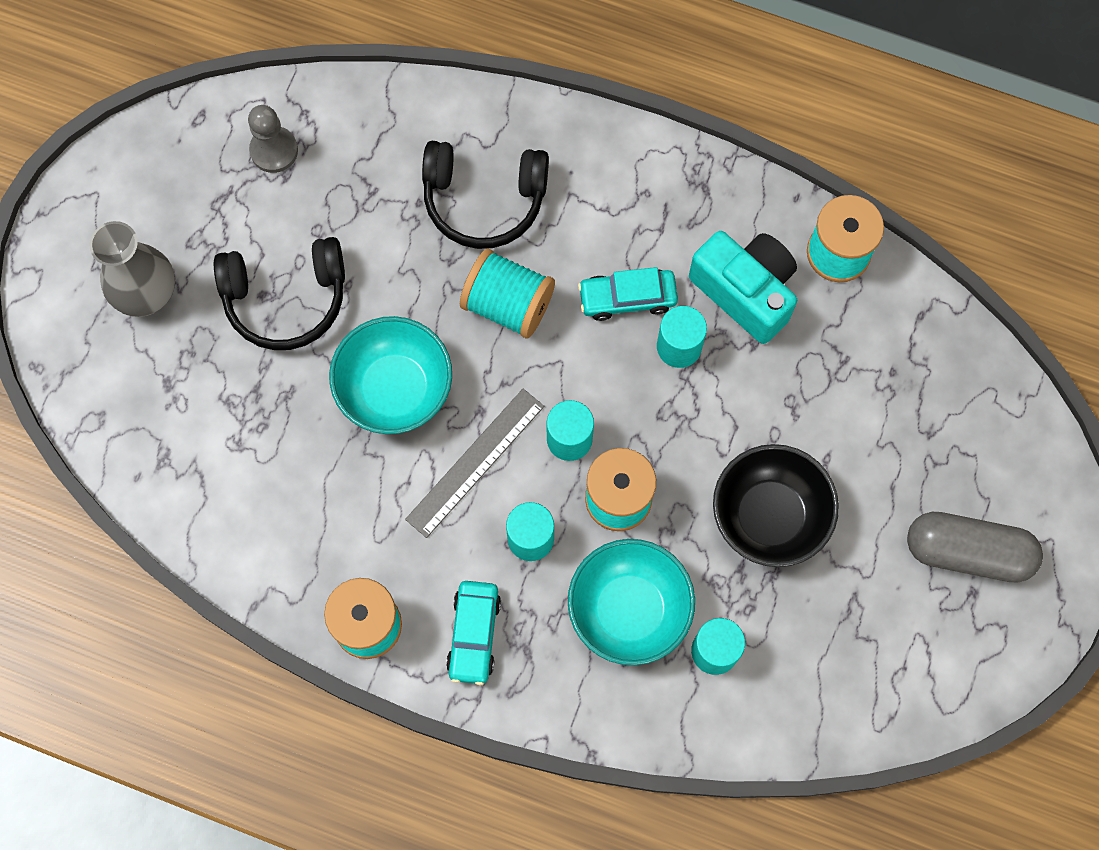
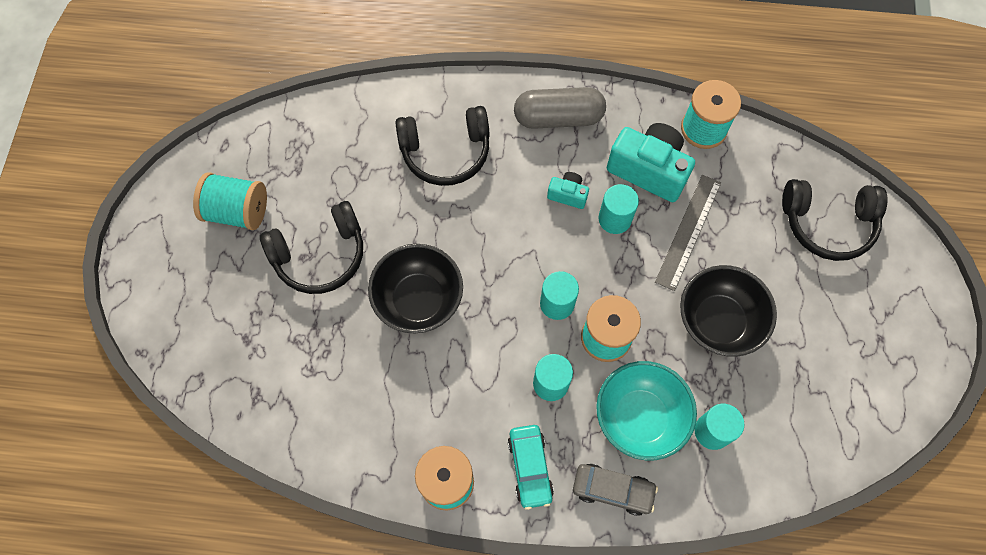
camera: 15 degrees left, 5 degrees down
(145, 292) = (213, 276): grey vase -> none
(274, 150) = (285, 154): grey pawn -> none
(395, 389) = (418, 300): turquoise bowl -> black bowl
(475, 462) = (493, 338): grey ruler -> grey ruler (688, 231)
(508, 304) = (484, 219): turquoise spool -> turquoise spool (237, 211)
(567, 688) = (613, 490): none -> grey car
(627, 298) = (568, 195): turquoise car -> turquoise camera
(959, 425) = (827, 223): none -> black headphones
(968, 552) = (866, 310): grey capsule -> grey capsule (558, 118)

